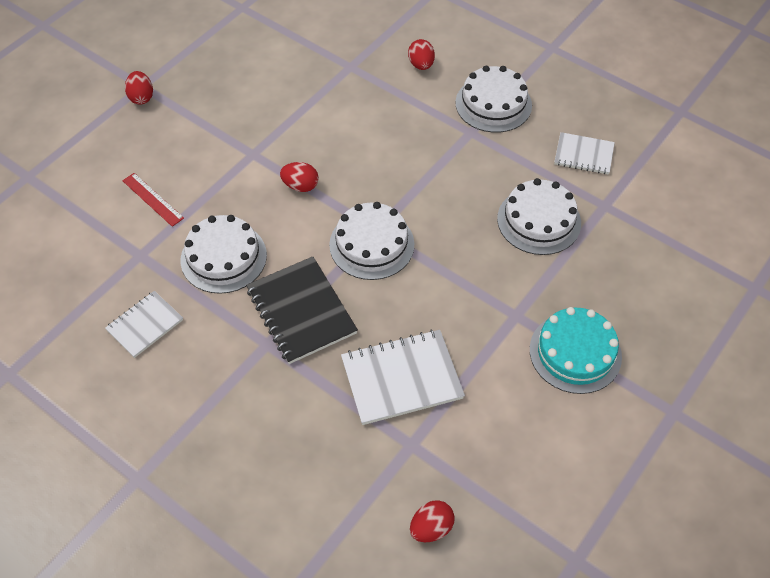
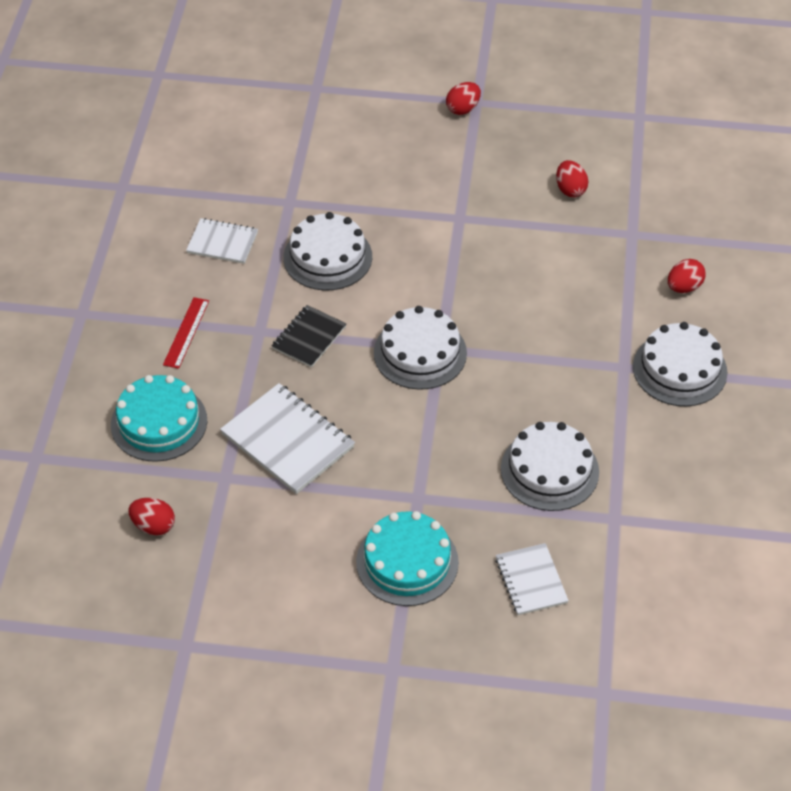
camera: 60 degrees right, 5 degrees down
(152, 199) = (354, 178): red ruler -> red ruler (186, 332)
(300, 186) = (448, 270): red egg -> red egg (570, 189)
(301, 311) = (309, 337): black notebook -> black notebook, size x0.61
(316, 470) = (159, 422): none -> turquoise cake
(583, 155) = (671, 474): white notebook -> white notebook (531, 580)

